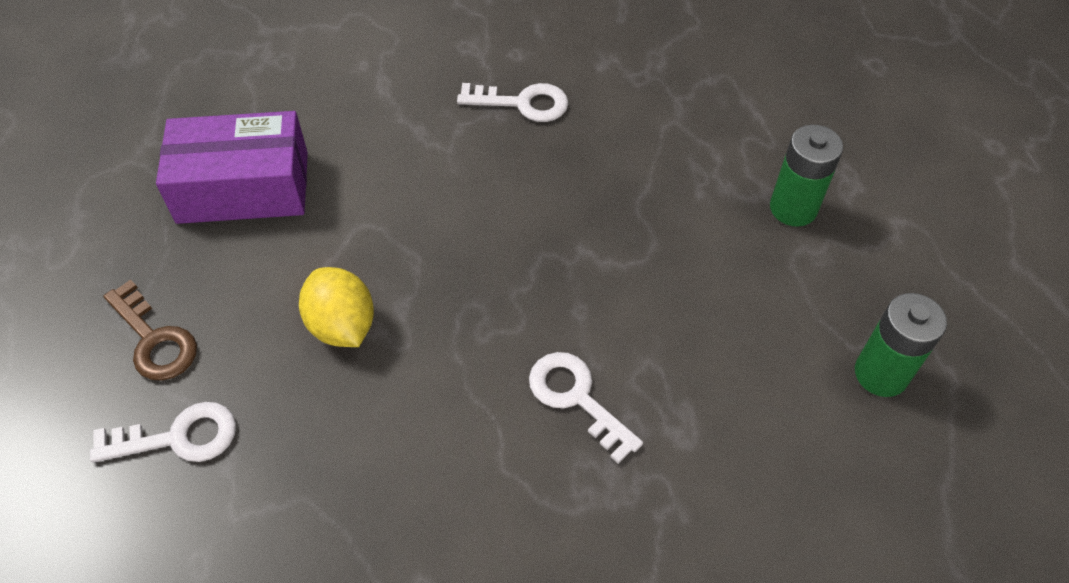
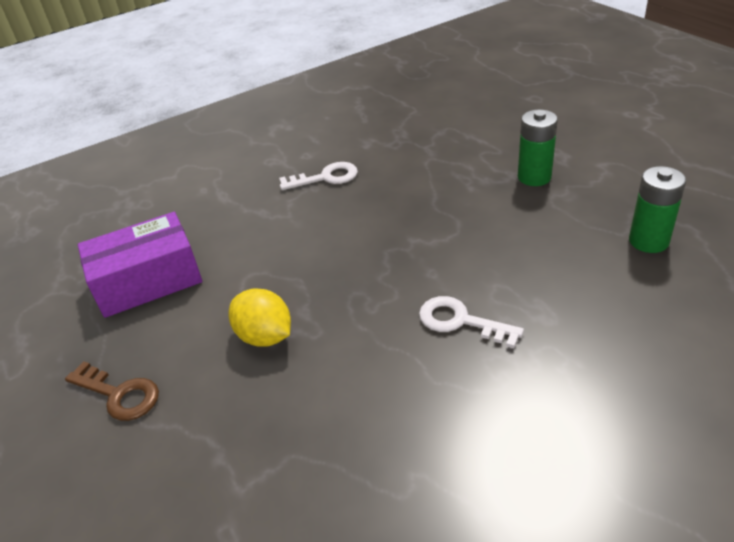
camera: 15 degrees left, 15 degrees down
(178, 437) = (168, 451): white key -> none

